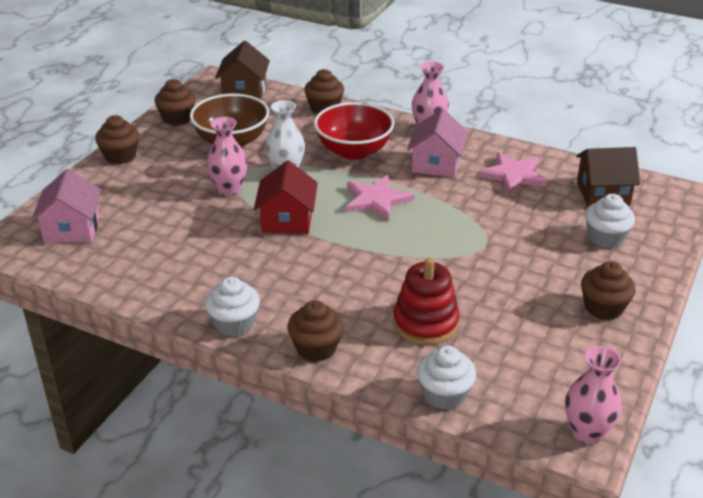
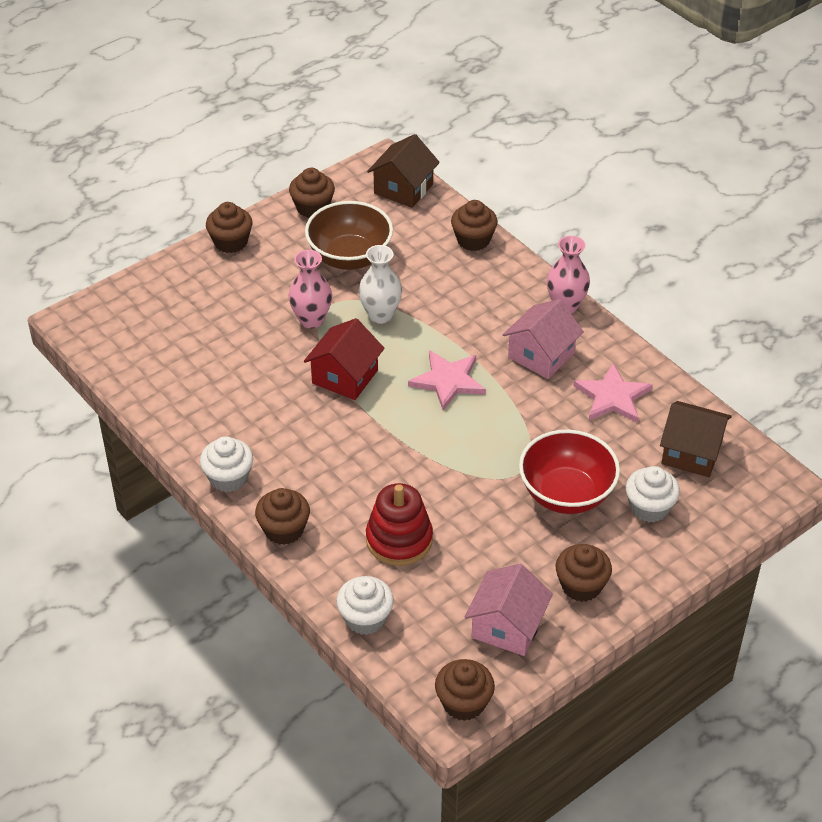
camera: 25 degrees right, 10 degrees up
(72, 229) = (142, 320): pink house -> pink house (507, 626)
(354, 151) = (466, 310): red bowl -> red bowl (566, 494)
(587, 433) = (464, 703): pink vase -> brown cupcake

